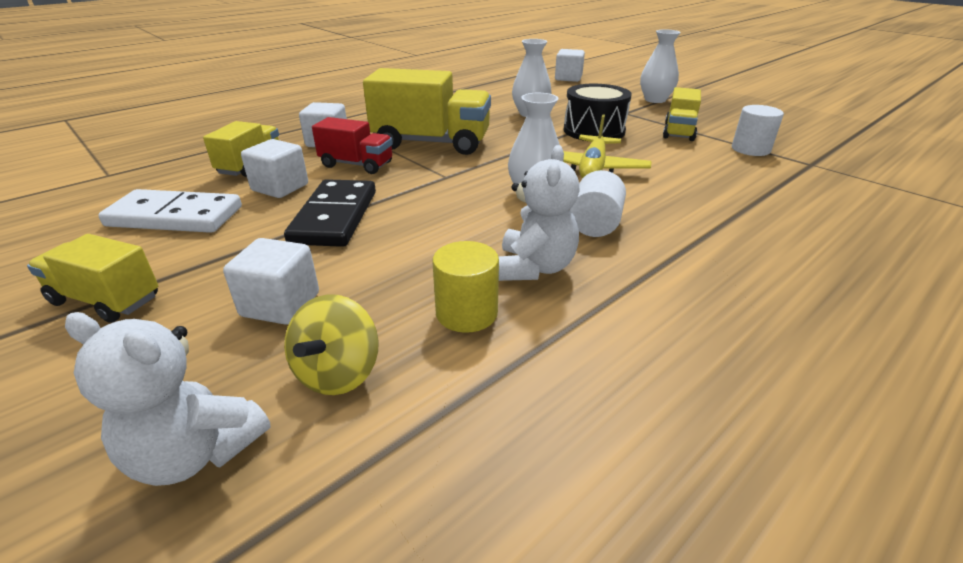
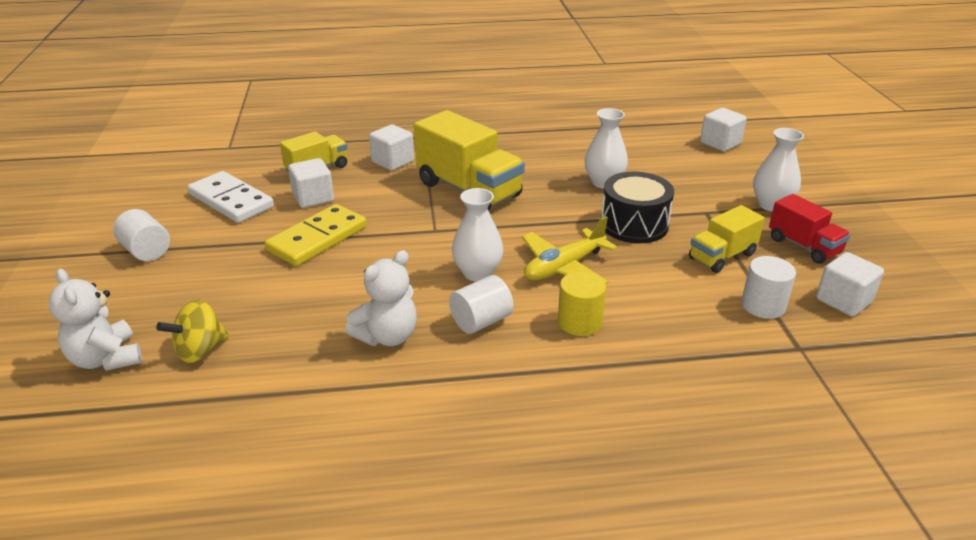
camera: 35 degrees right, 0 degrees up
(106, 300) = (146, 251): yellow truck -> white cylinder
(280, 305) = (219, 293): white cube -> white cube (843, 301)
(335, 217) = (317, 239): black domino -> yellow domino
(357, 165) = (386, 194): red truck -> red truck (804, 246)
(466, 313) = (304, 348): yellow cylinder -> yellow cylinder (579, 322)

